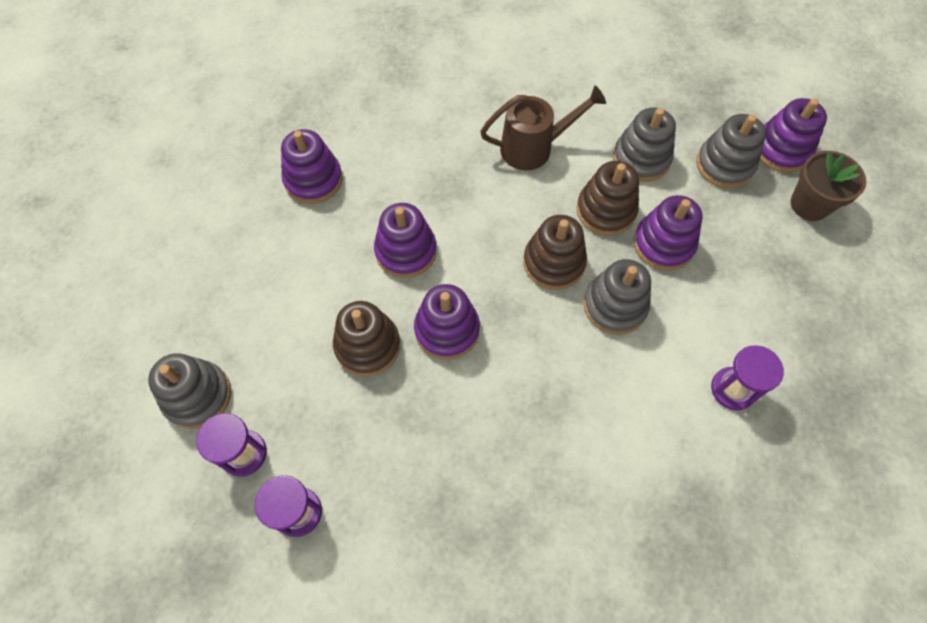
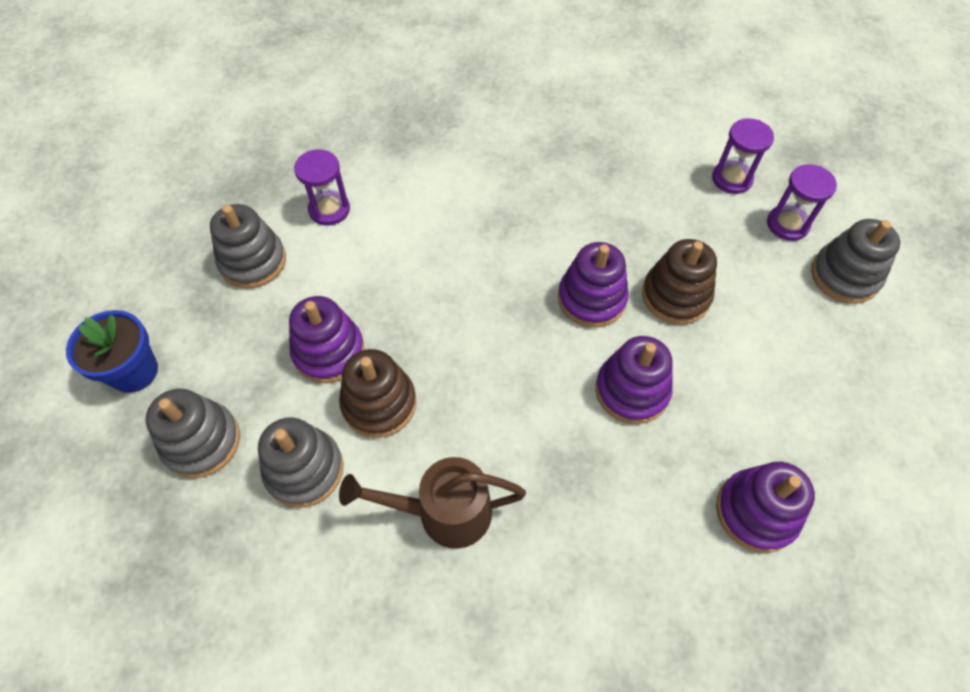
camera: 170 degrees left, 5 degrees down
(553, 263) = (461, 350): brown stacking toy -> none
(615, 305) = (410, 296): grey stacking toy -> grey stacking toy (253, 261)
(781, 149) = (115, 452): purple stacking toy -> none
(809, 204) = (134, 371): brown flower pot -> blue flower pot

